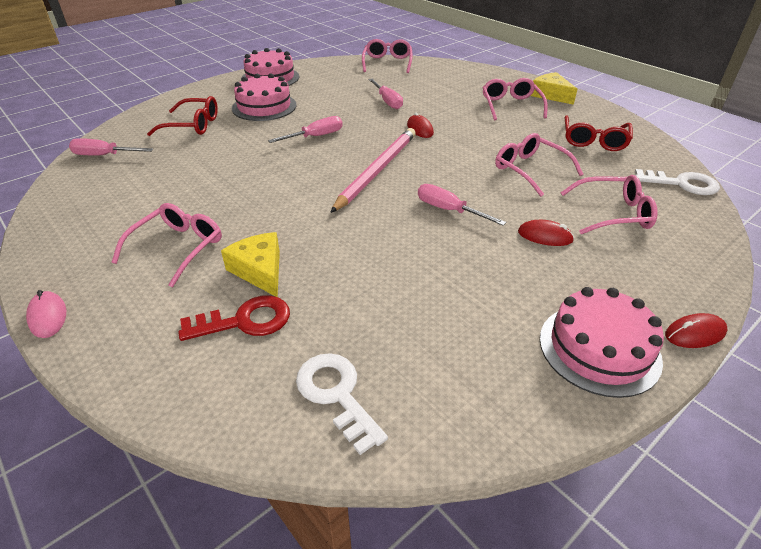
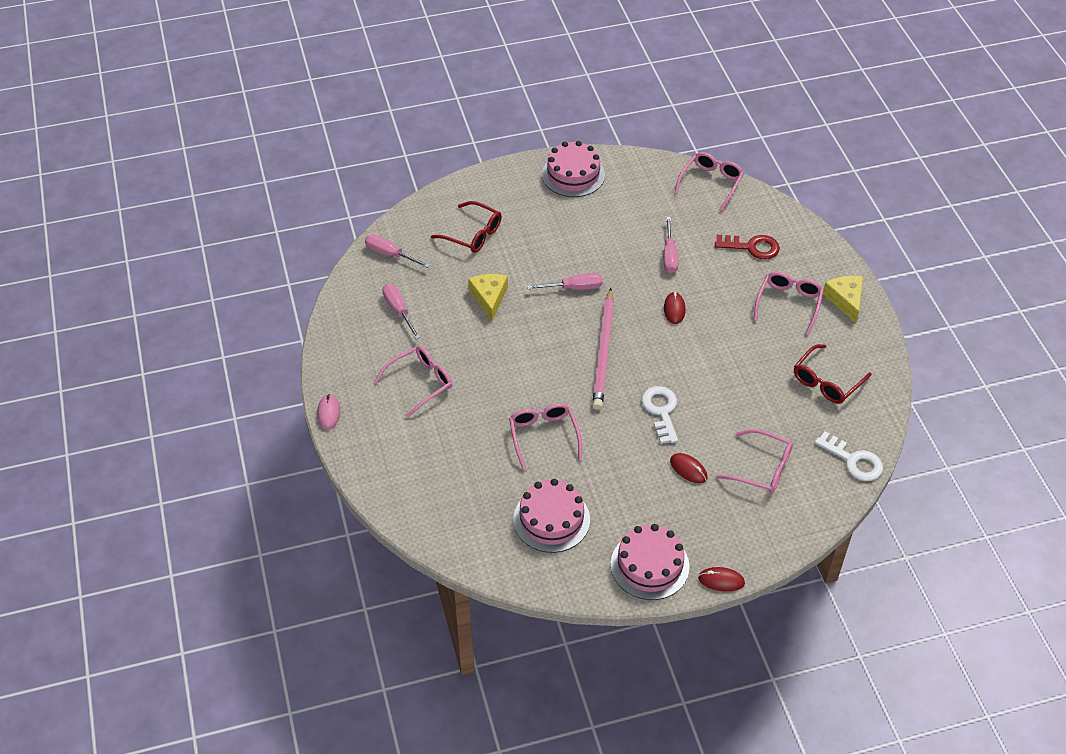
camera: 25 degrees right, 10 degrees up
(245, 321) = (444, 461): red key -> red key (752, 247)
(260, 270) = (468, 424): yellow cheese -> yellow cheese (489, 298)
(264, 107) = (547, 225): pink cake -> pink cake (551, 519)
(336, 394) = (476, 531): white key -> white key (661, 411)
(377, 170) = (604, 352): pink pencil -> pink pencil turned 135 degrees clockwise
(449, 210) = (633, 417): pink screwdriver -> pink screwdriver (398, 310)
(530, 170) = (734, 398): pink glasses -> pink glasses (544, 436)

